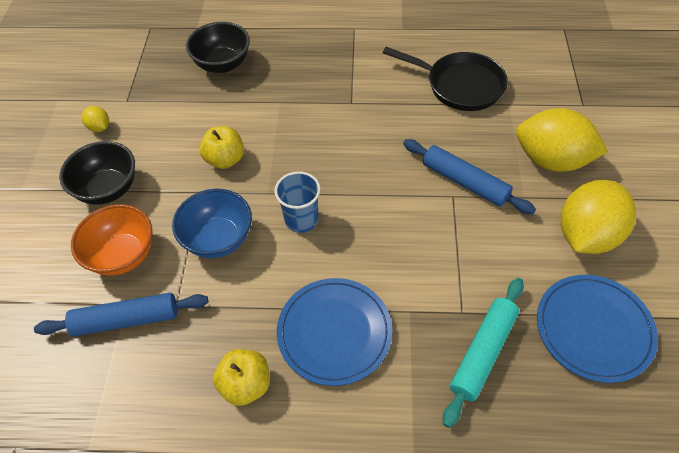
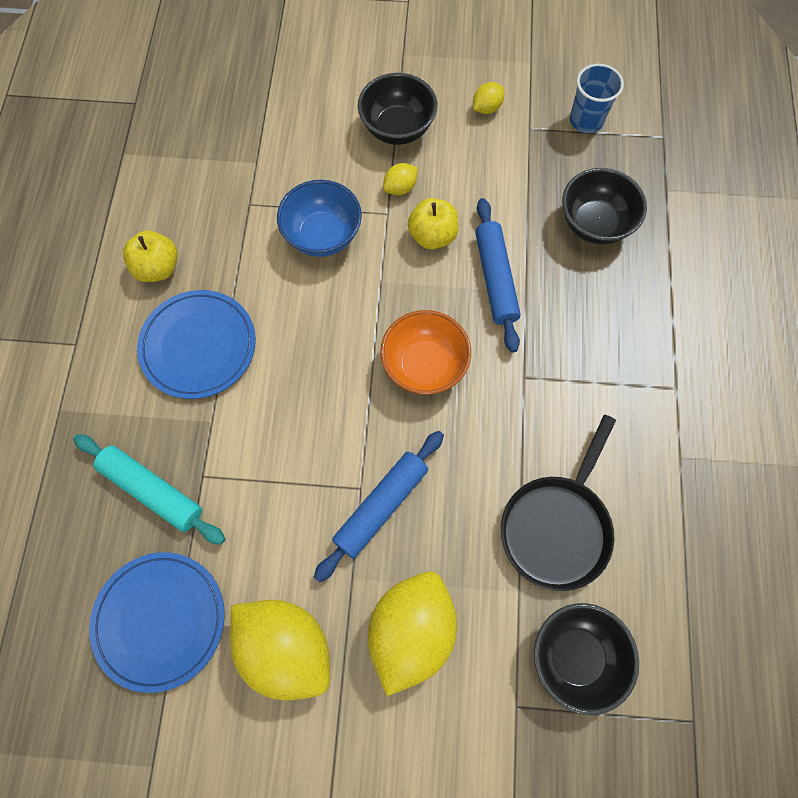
camera: 90 degrees right, 15 degrees up
(123, 255) = (312, 152): orange bowl -> orange bowl (424, 366)
(126, 320) = (239, 165): blue rolling pin -> blue rolling pin (495, 279)
(174, 184) = (400, 188): none -> yellow lemon
(301, 220) = (340, 316): blue cup -> blue cup (586, 120)
(542, 77) = (575, 656): none -> black bowl

